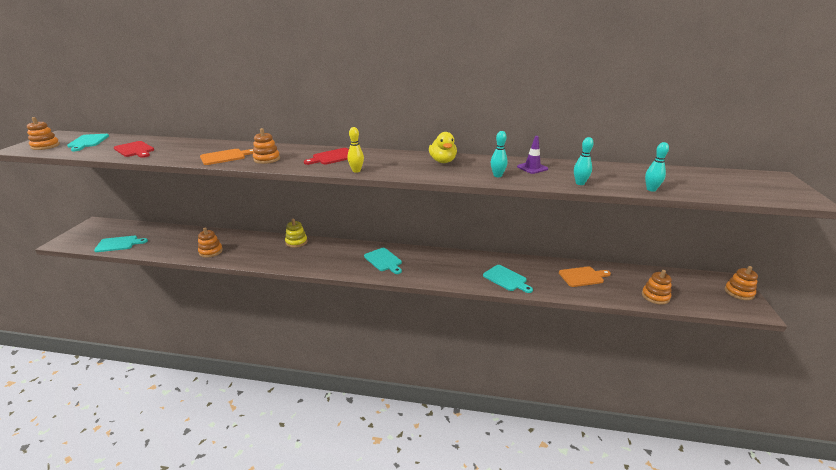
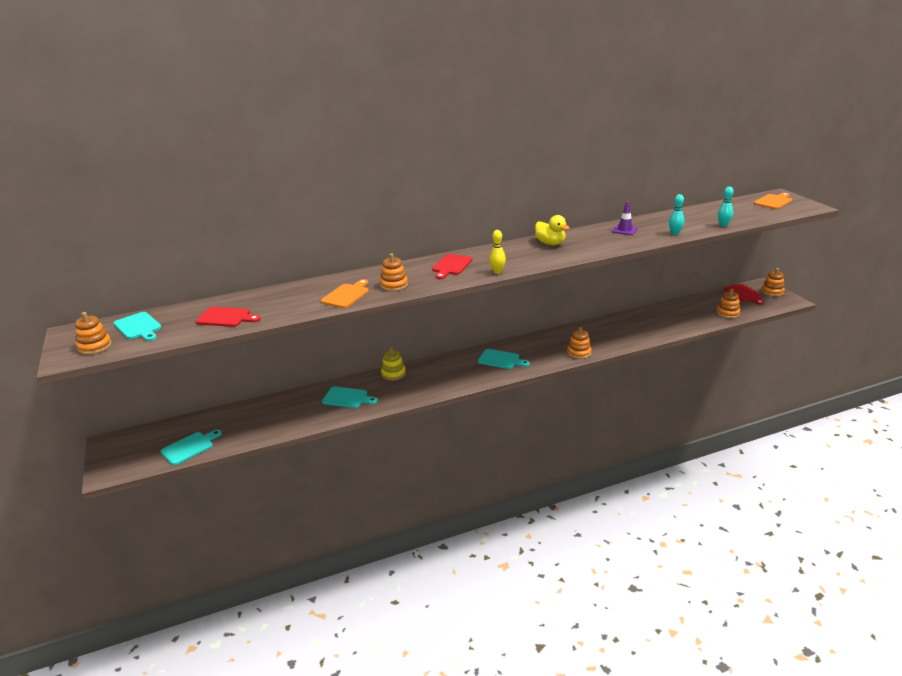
camera: 30 degrees left, 0 degrees up
(211, 251) = (316, 414): orange stacking toy -> orange stacking toy (579, 353)
(497, 175) = (611, 244): turquoise bowling pin -> none
(506, 279) = (617, 338): turquoise cutting board -> turquoise cutting board (347, 398)
(583, 276) = (667, 316): orange cutting board -> orange cutting board (773, 201)
(699, 283) = (744, 294): none -> red cutting board

